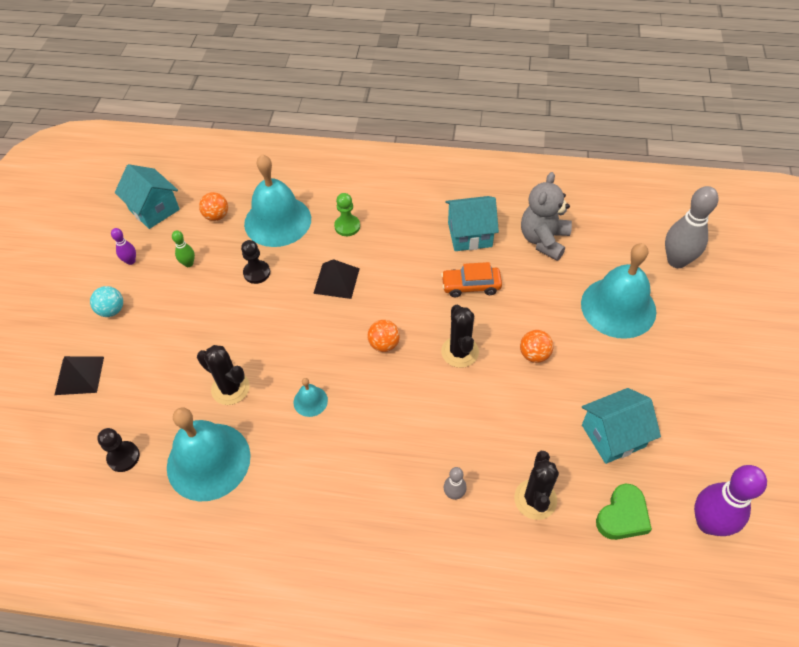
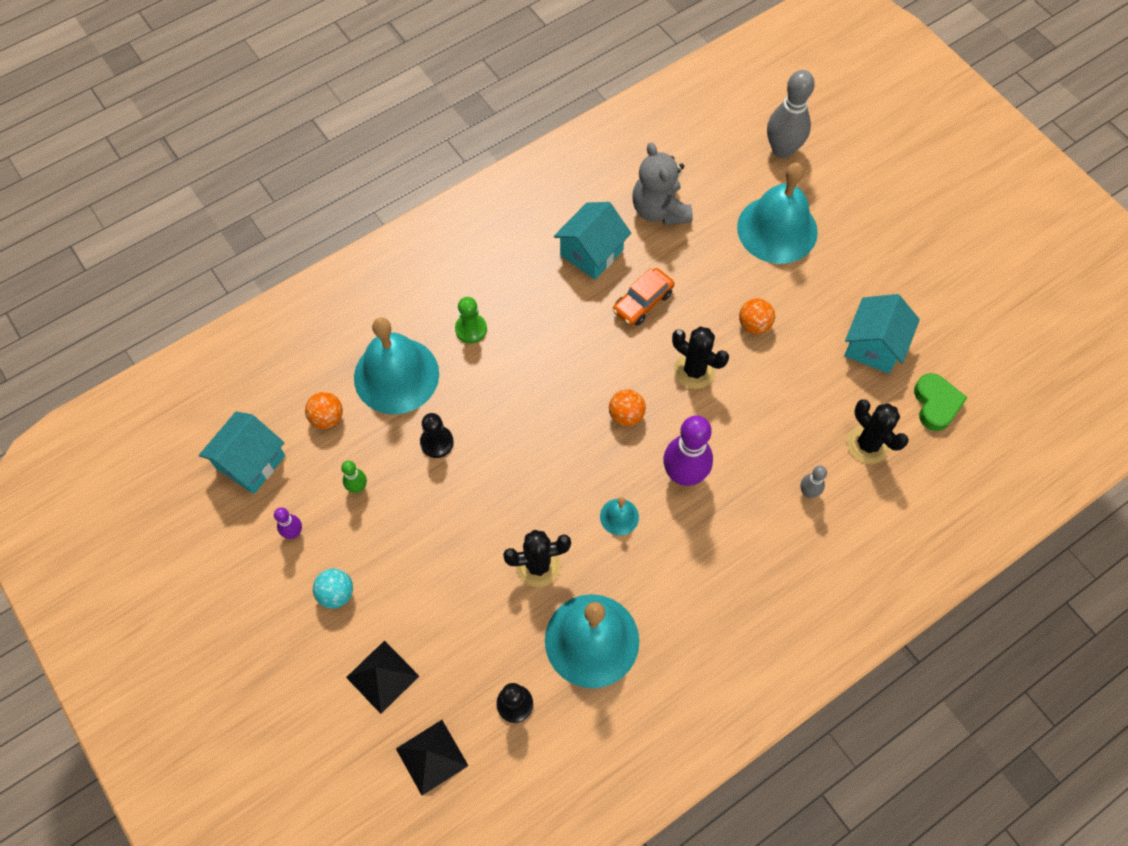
camera: 45 degrees left, 10 degrees up
(154, 209) = (251, 462): turquoise house -> turquoise house turned 60 degrees counterclockwise
(336, 280) = (520, 390): black pyramid -> black pyramid (432, 757)
(708, 523) = (992, 360): purple bowling pin -> purple bowling pin (684, 474)

